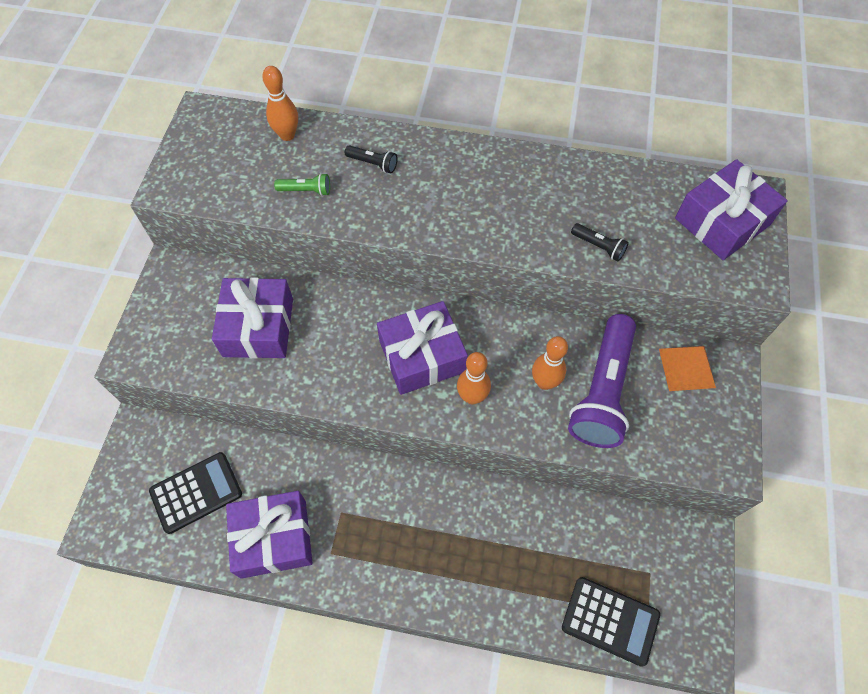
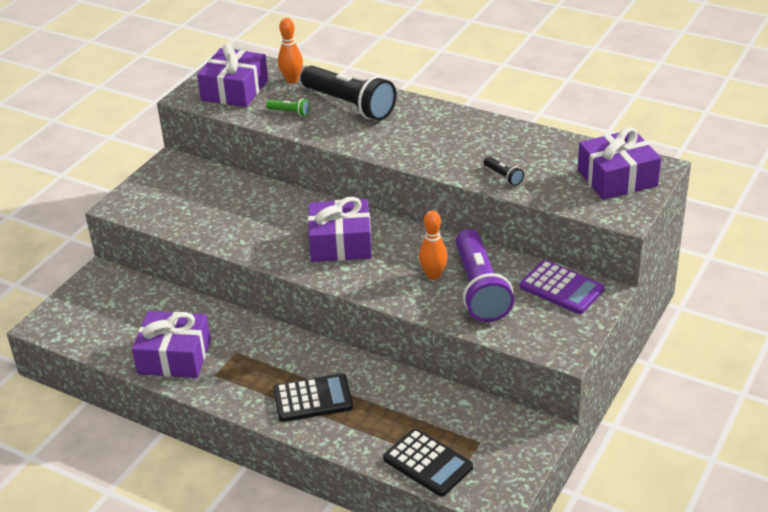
camera: 20 degrees right, 25 degrees down
(196, 492) = (127, 318): black calculator -> black calculator (313, 399)
(258, 327) = (220, 205): purple gift -> purple gift (235, 90)
(373, 164) = (349, 105): black flashlight -> black flashlight, size x2.44
(472, 397) = (368, 273): orange bowling pin -> none
(602, 391) = (479, 289): purple flashlight -> purple flashlight turned 45 degrees counterclockwise
(687, 368) = (561, 288): orange pyramid -> purple calculator

